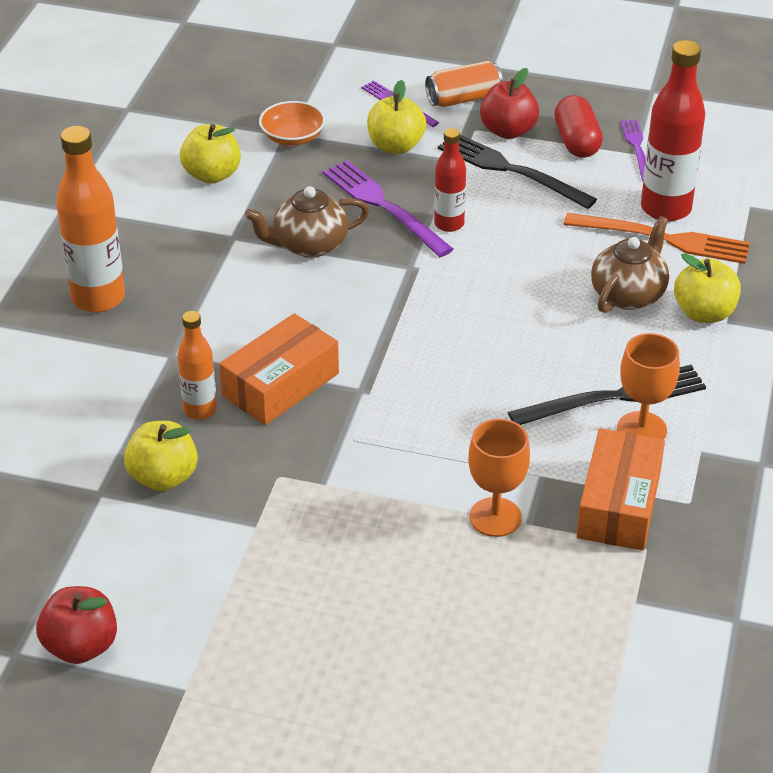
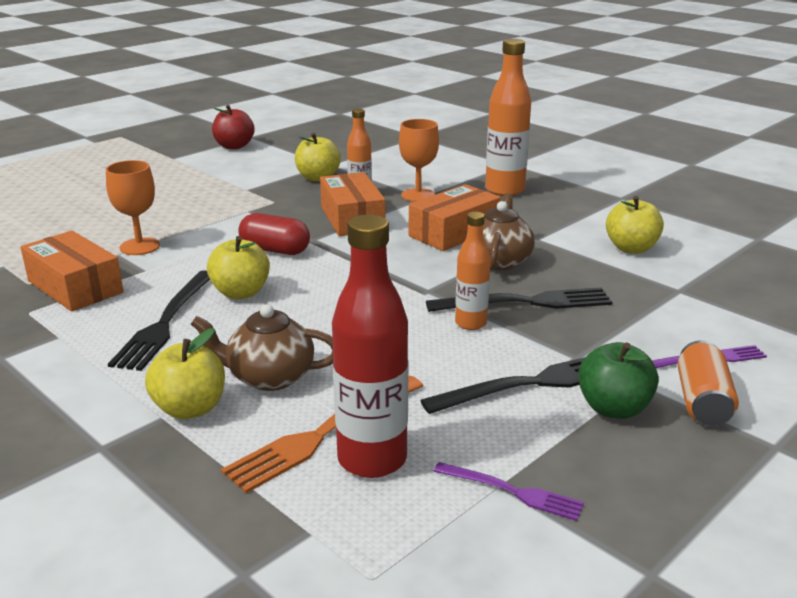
camera: 120 degrees right, 15 degrees down
(260, 295) = (454, 232): none -> orange box
(292, 137) = (672, 291): orange bowl -> none
(383, 206) = (526, 302): purple fork -> black fork
(395, 146) = (624, 334): yellow apple -> yellow apple (241, 293)
(449, 224) = (470, 323): red bottle -> orange bottle
(508, 131) = (613, 408): red apple -> green apple
(576, 142) = (558, 448): red capsule -> red capsule (275, 250)
(628, 294) = (269, 377): brown teapot -> brown teapot turned 120 degrees clockwise
(641, 429) = (118, 321): orange goblet -> orange goblet (418, 195)

